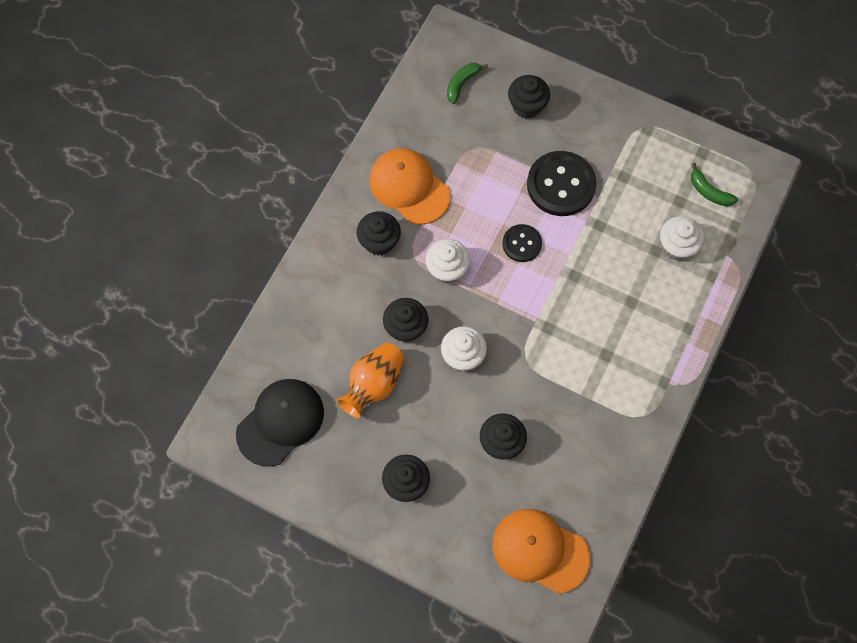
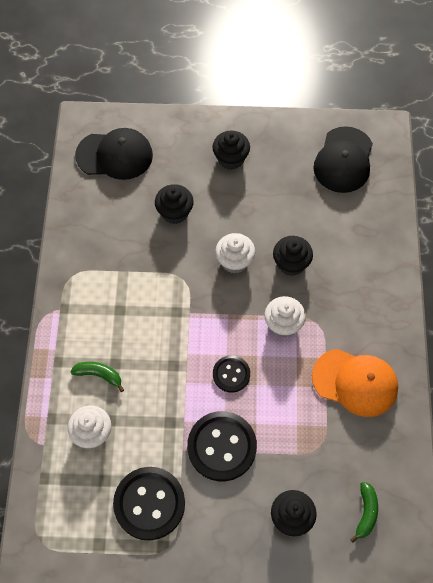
camera: 155 degrees right, 5 degrees down
(373, 384) = (292, 212): orange vase -> none
(379, 242) = (352, 323): black cupcake -> none
(540, 550) = (115, 155): orange cap -> black cap
(646, 166) = (149, 504): none -> black button
(709, 192) = (79, 503): green banana -> green banana (99, 375)

